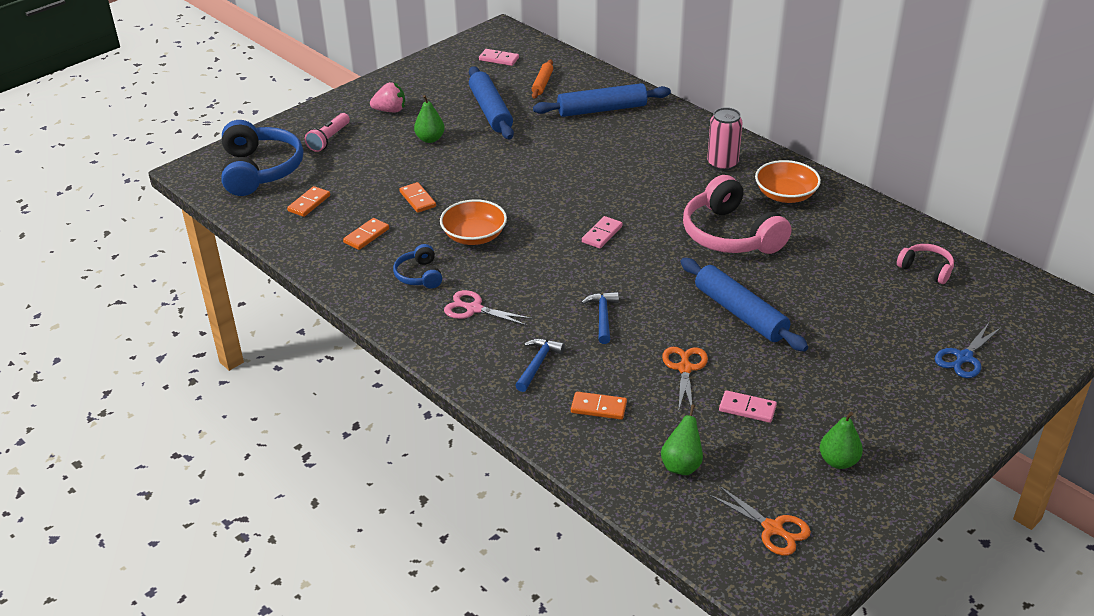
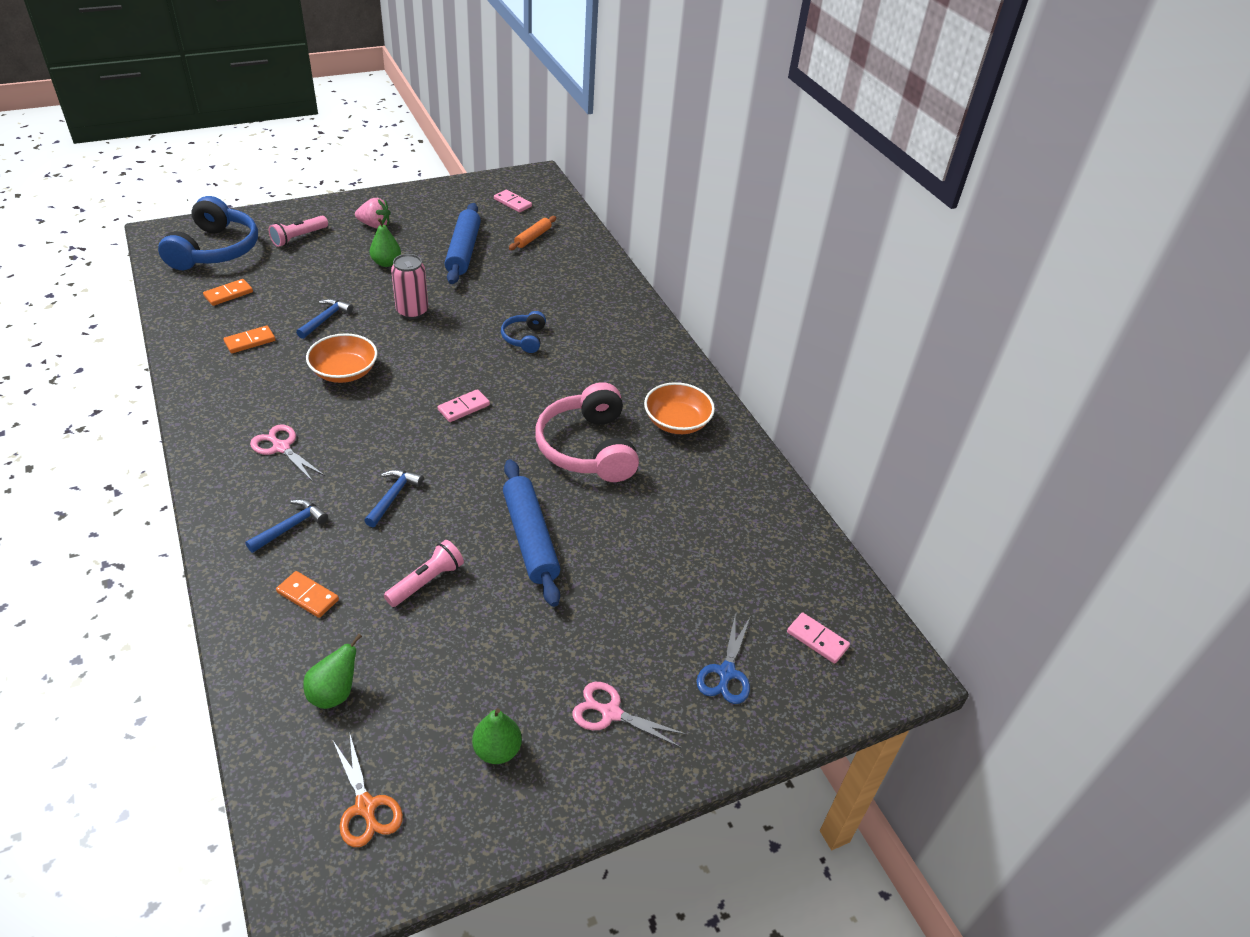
camera: 15 degrees right, 5 degrees up
(418, 199) = (325, 319): orange domino -> blue hammer
(419, 275) = (262, 396): blue headphones -> blue headphones (524, 338)
(602, 109) = (567, 279): blue rolling pin -> none
(685, 368) = (426, 581): orange scissors -> pink flashlight
(722, 164) = (639, 369): pink can -> pink can (412, 311)
(747, 409) = (452, 651): pink domino -> pink domino (817, 639)
(901, 410) = (610, 713): none -> pink scissors
(926, 269) = (762, 553): pink headphones -> none
(964, 358) = (726, 673): blue scissors -> blue scissors turned 45 degrees counterclockwise

